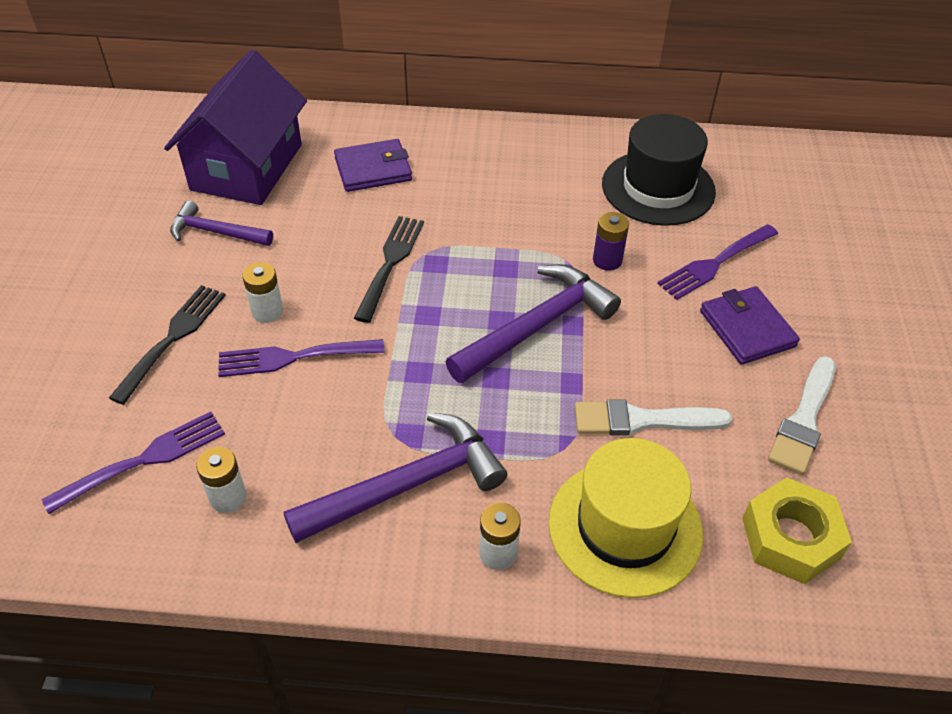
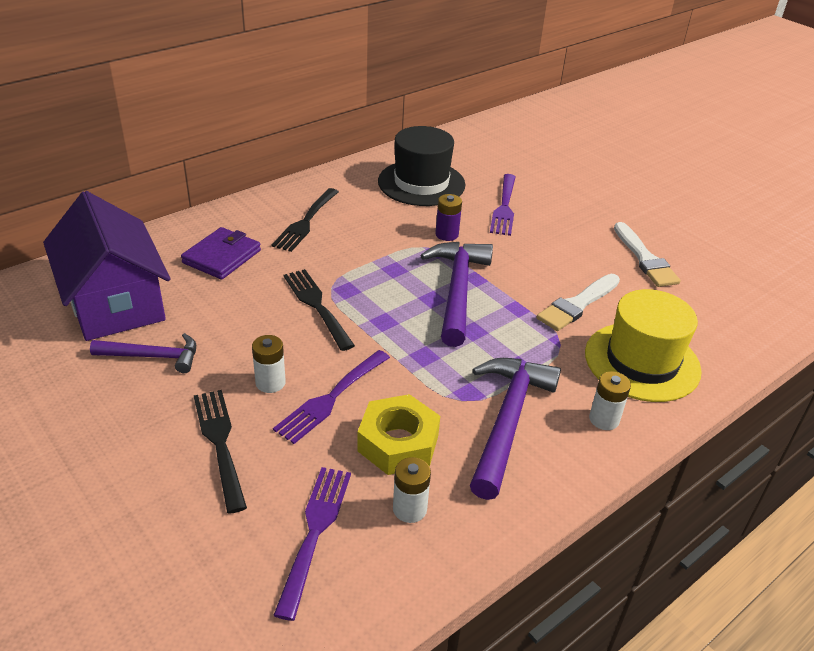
camera: 45 degrees left, 10 degrees down
(216, 232) = (152, 356): purple hammer -> purple hammer turned 150 degrees counterclockwise
(487, 172) = (306, 222): none -> black fork
(747, 329) = (563, 231): purple wallet -> none
(790, 538) = (712, 315): yellow nut -> yellow nut (398, 443)

